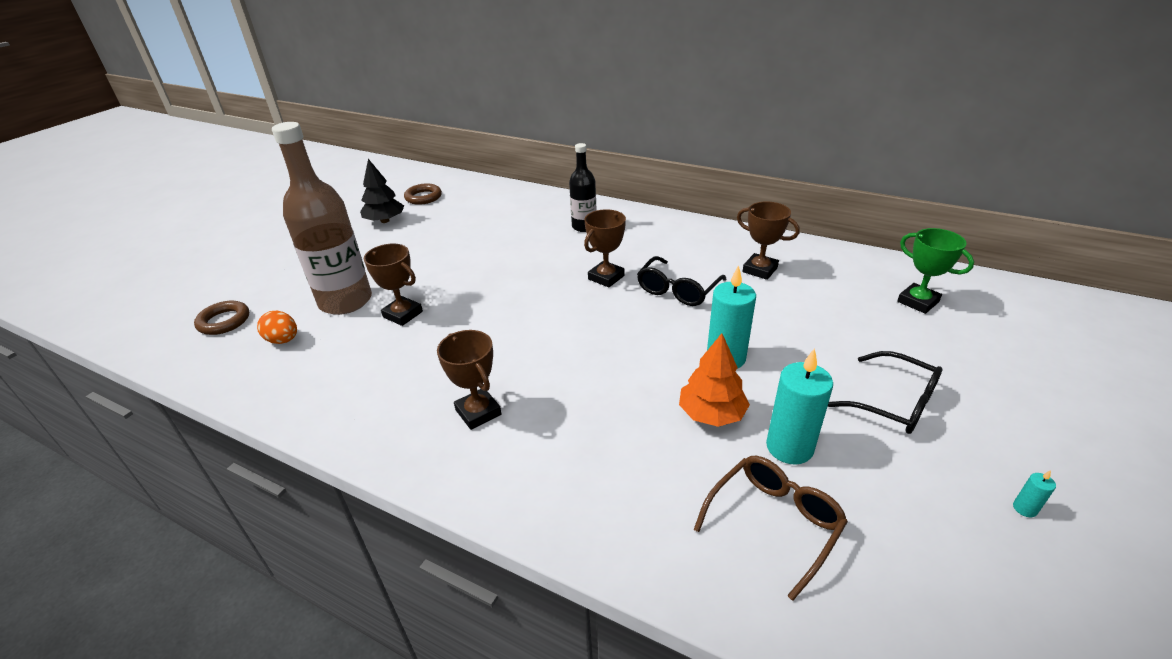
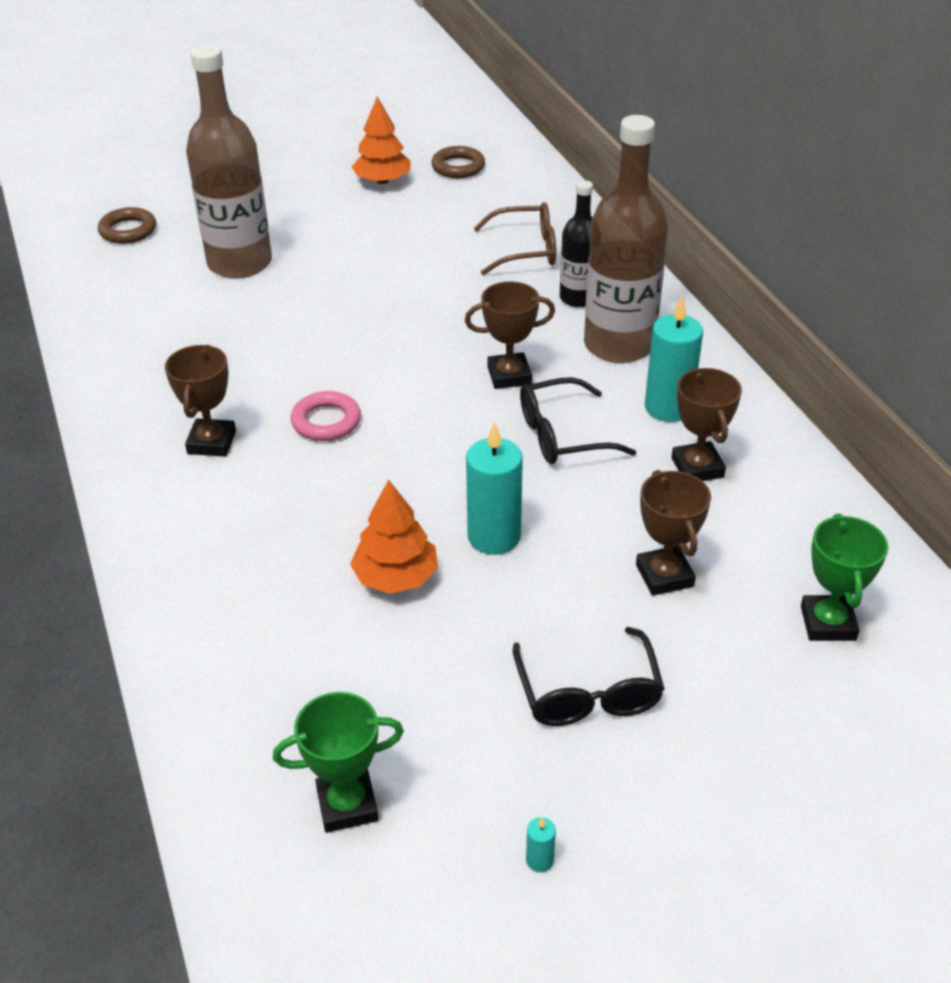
camera: 40 degrees right, 5 degrees up
(283, 340) = (150, 277): orange egg -> none
(385, 221) = (382, 181): black tree -> orange tree
(403, 314) = (269, 306): brown trophy -> brown trophy (664, 575)
(538, 356) = (326, 421): none -> pink ring
(638, 237) = (619, 345): none -> brown bottle
(774, 522) = (305, 695): brown glasses -> brown glasses (526, 250)
(789, 447) = (416, 653): turquoise candle -> turquoise candle (668, 407)
(902, 569) = (347, 804): none -> green trophy

